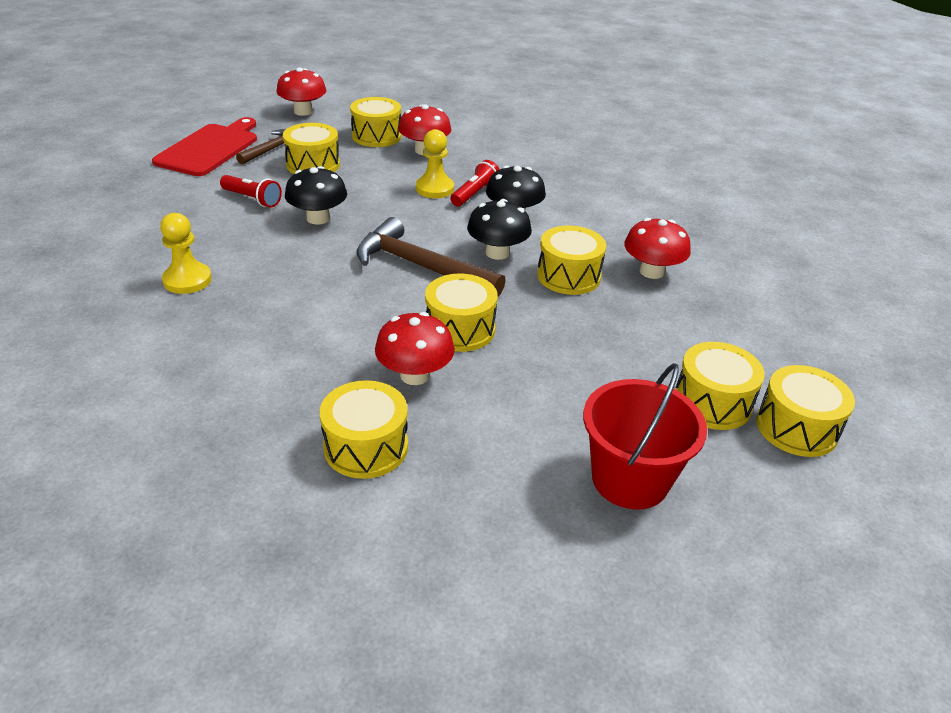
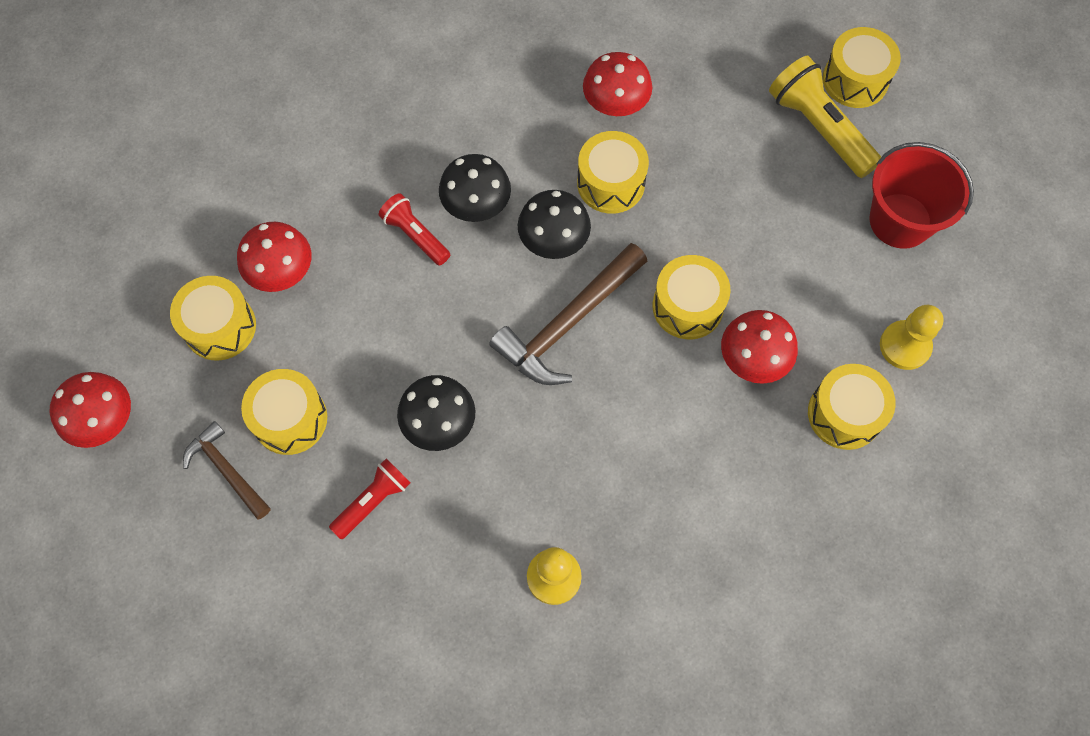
camera: 75 degrees left, 30 degrees up
(210, 148) = (203, 559): red cutting board -> none
(434, 189) = (392, 278): yellow pawn -> yellow pawn (905, 346)
(712, 402) = (818, 128): yellow drum -> yellow flashlight

